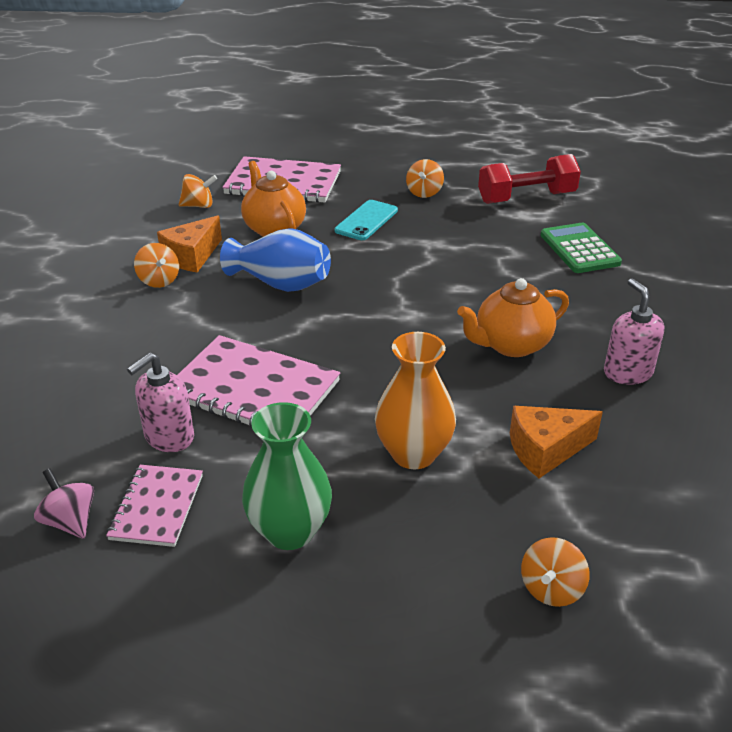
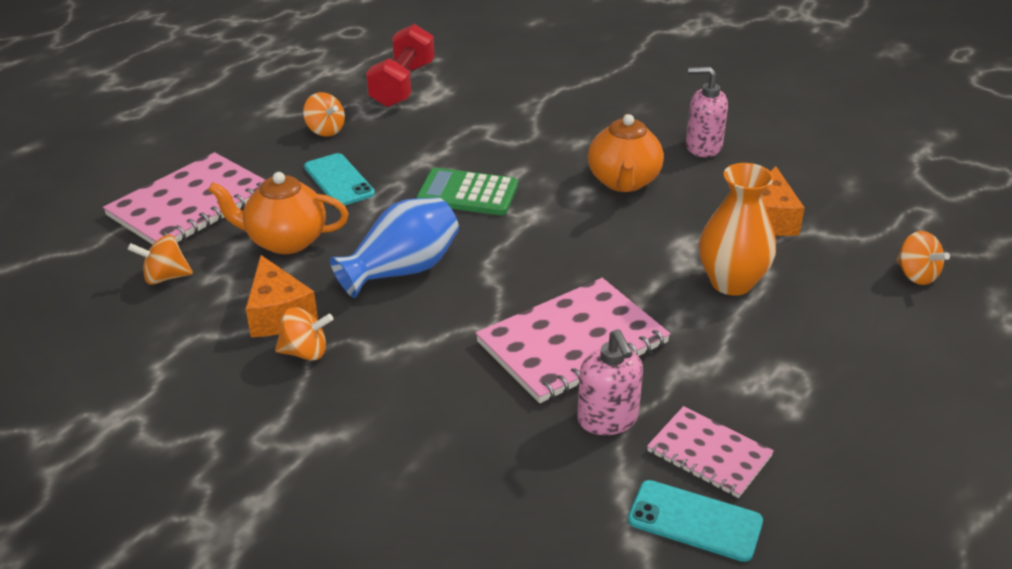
camera: 60 degrees left, 0 degrees up
(70, 521) = (695, 521): pink spinning top -> turquoise phone
(199, 206) = (165, 277): orange spinning top -> orange spinning top turned 120 degrees counterclockwise
(290, 531) = (788, 381): green vase -> none
(579, 249) = (515, 96): green calculator -> green calculator (467, 193)

